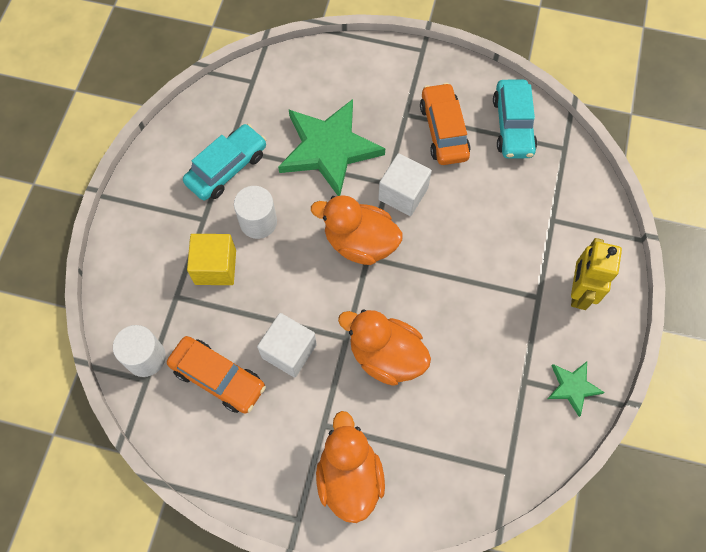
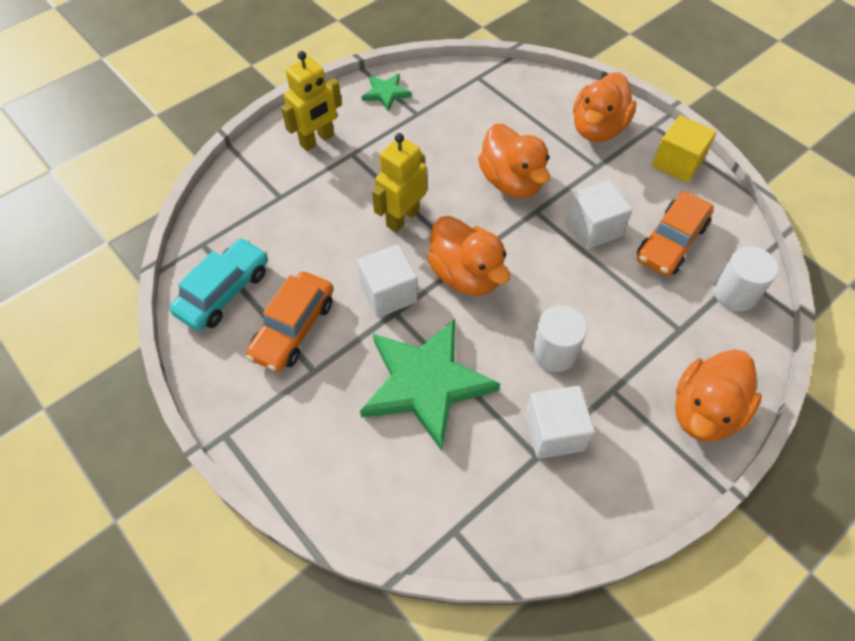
camera: 145 degrees left, 10 degrees down
(133, 241) = (704, 411): none -> orange duck
(215, 267) = (625, 334): yellow cube -> yellow cube (677, 163)
(218, 378) = (671, 242): orange car -> orange car turned 120 degrees counterclockwise
(227, 168) = (554, 432): turquoise car -> white cube
(445, 261) = (402, 218): none -> yellow robot

